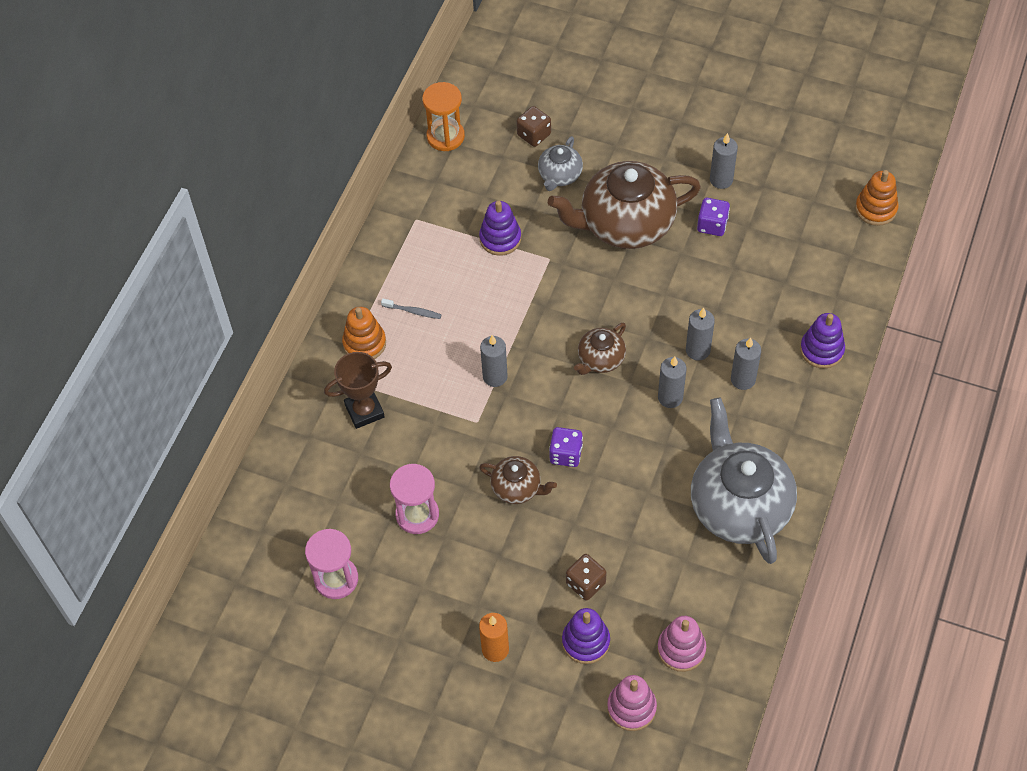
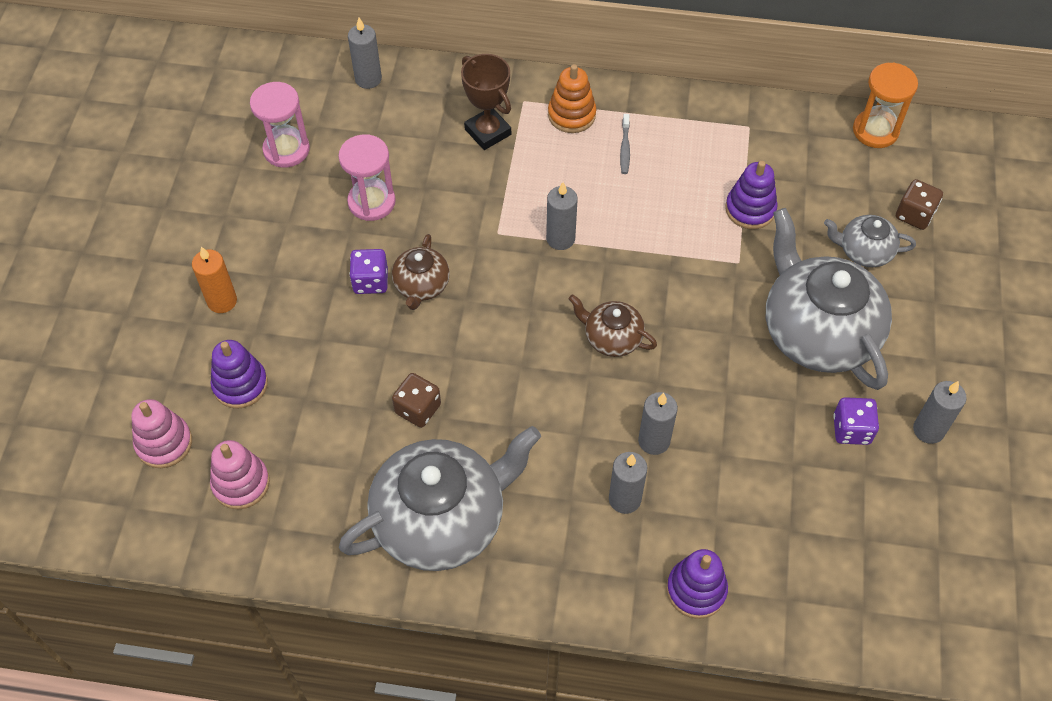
camera: 75 degrees right, 0 degrees up
(566, 454) = (474, 325): purple dice -> purple dice (370, 281)
(585, 583) = (312, 372): brown dice -> brown dice (418, 409)
(625, 224) = (817, 332): brown teapot -> grey teapot
(670, 397) = (577, 420): grey candle -> grey candle (368, 79)
(876, 209) = (956, 635): orange stacking toy -> none

